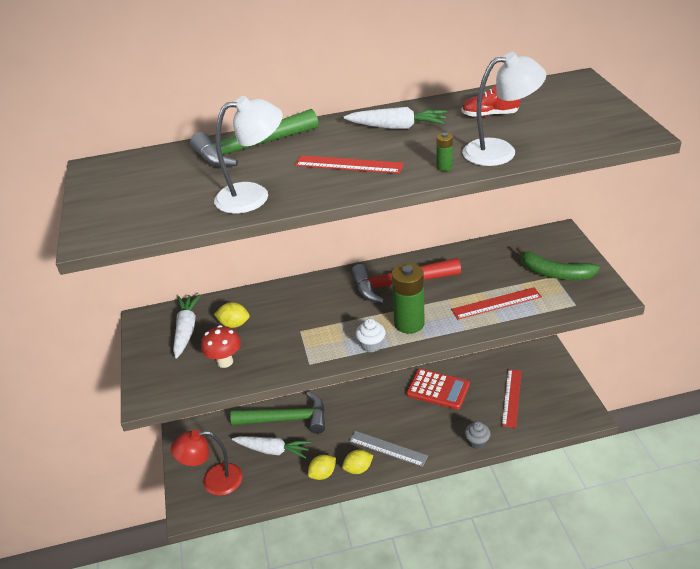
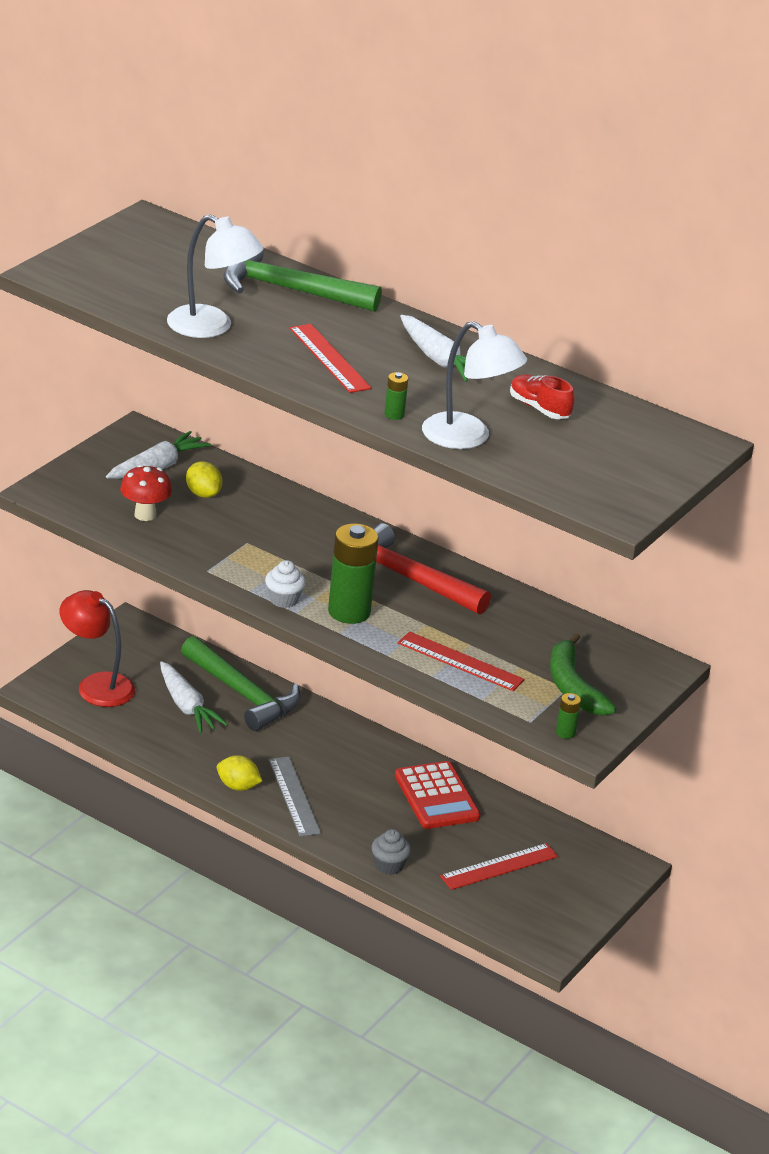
camera: 40 degrees right, 5 degrees down
(323, 474) = (199, 762): yellow lemon -> none
(596, 297) = (565, 733): none -> green battery

